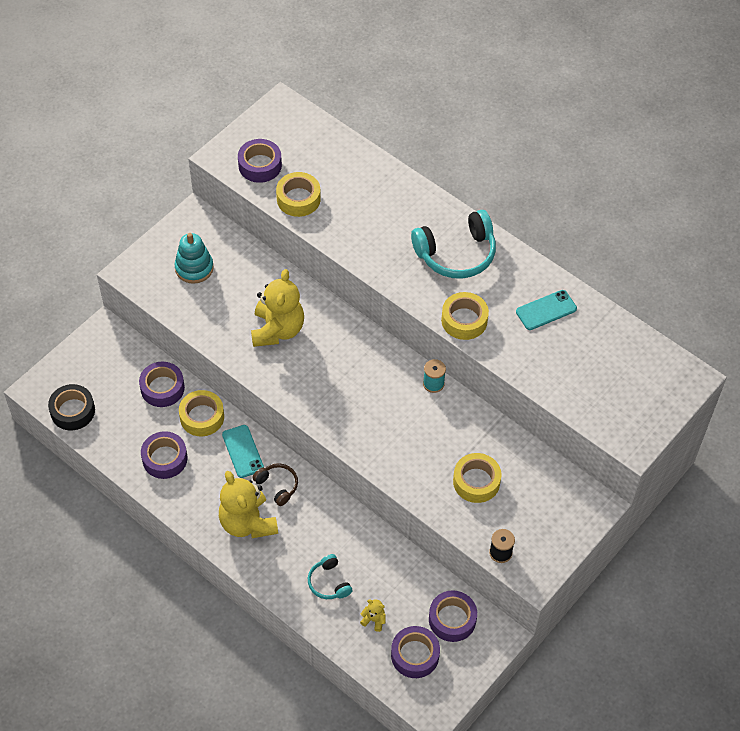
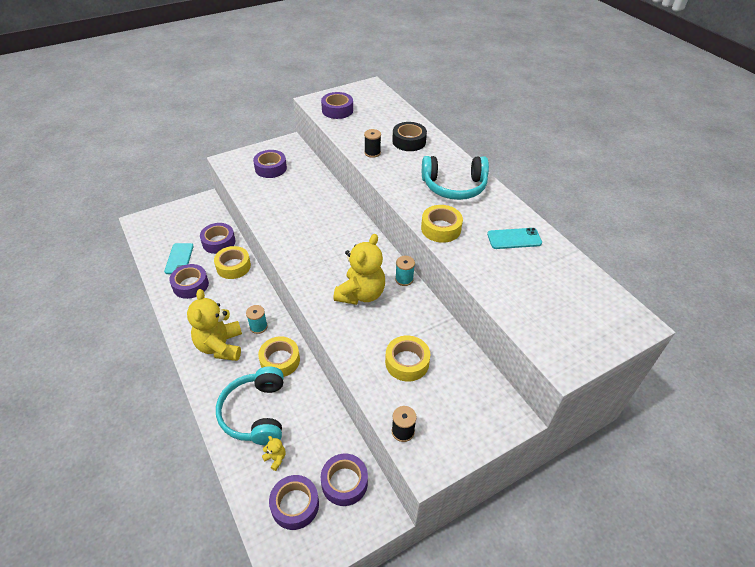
camera: 20 degrees right, 10 degrees down
(72, 411) = (152, 239): black tape -> black tape (409, 141)
(194, 268) = (270, 168): turquoise stacking toy -> purple tape
(242, 451) = (247, 296): turquoise phone -> turquoise phone (179, 259)
(277, 330) = (305, 215): yellow teddy bear -> yellow teddy bear (361, 294)
(277, 486) = (258, 327): brown headphones -> turquoise spool
(298, 199) = (353, 131): yellow tape -> yellow tape (280, 360)
(329, 582) = (255, 413): turquoise headphones -> turquoise headphones, size x1.89
(339, 228) = (372, 153): none -> black spool

